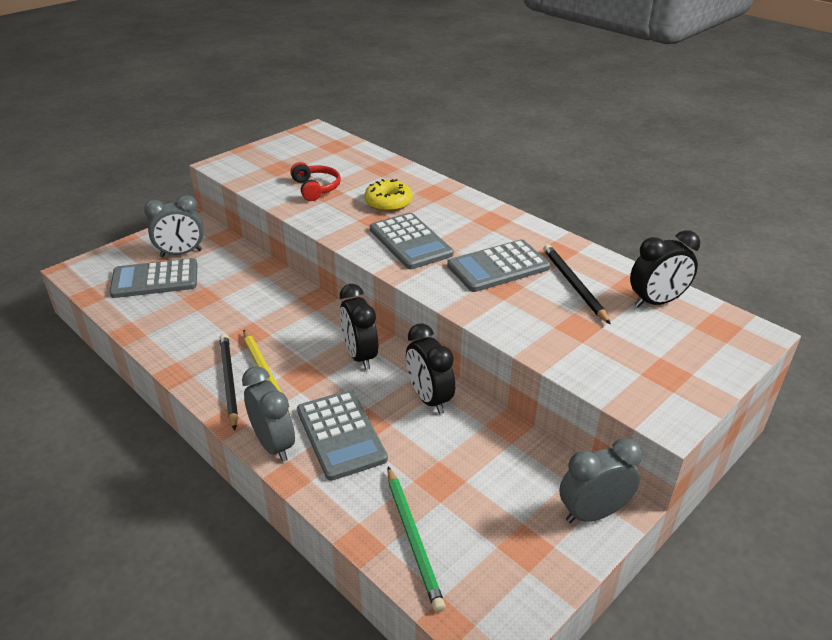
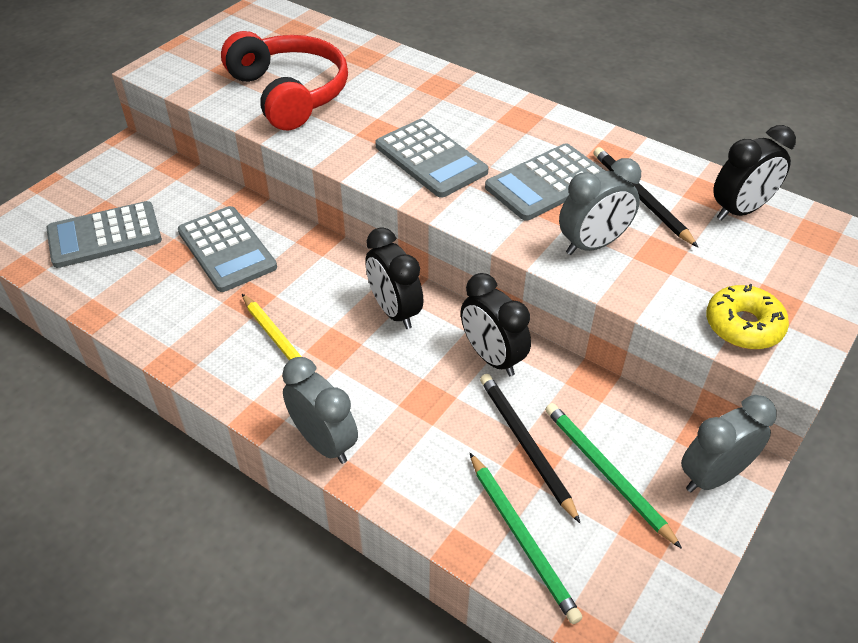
camera: 10 degrees left, 10 degrees up
(181, 253) = (127, 194): grey clock -> grey clock (592, 245)
(229, 381) = (243, 365): black pencil -> black pencil (525, 445)
(316, 188) = (289, 93): red headphones -> red headphones, size x1.87
(341, 434) = (401, 418): grey calculator -> grey calculator (227, 249)
(388, 203) = (387, 106): yellow donut -> yellow donut (743, 326)
(500, 498) = (606, 473): none -> green pencil

